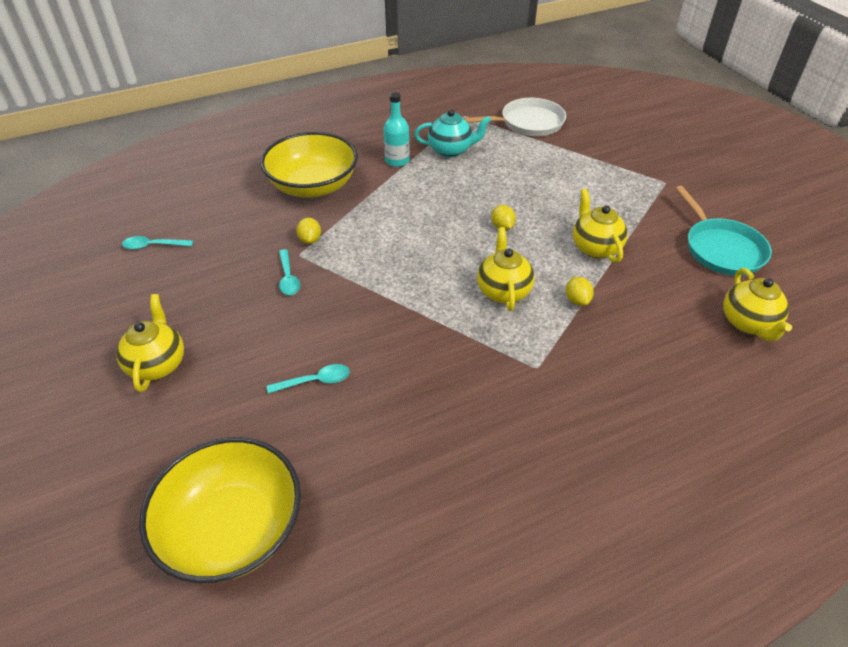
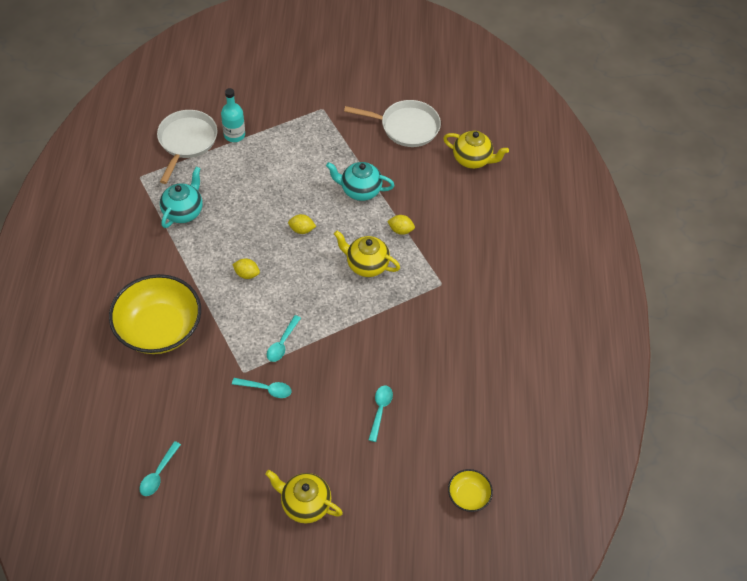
camera: 65 degrees left, 10 degrees up
(232, 528) = (468, 496): yellow bowl -> yellow bowl, size x0.46
(310, 240) = (230, 358): yellow lemon -> yellow lemon (247, 274)
(351, 268) = (282, 343): none -> turquoise spoon
(397, 161) = (169, 254): turquoise bottle -> turquoise bottle (234, 135)
(595, 247) = (359, 190): yellow teapot -> turquoise teapot
(721, 249) = (406, 127): turquoise pan -> white pan

